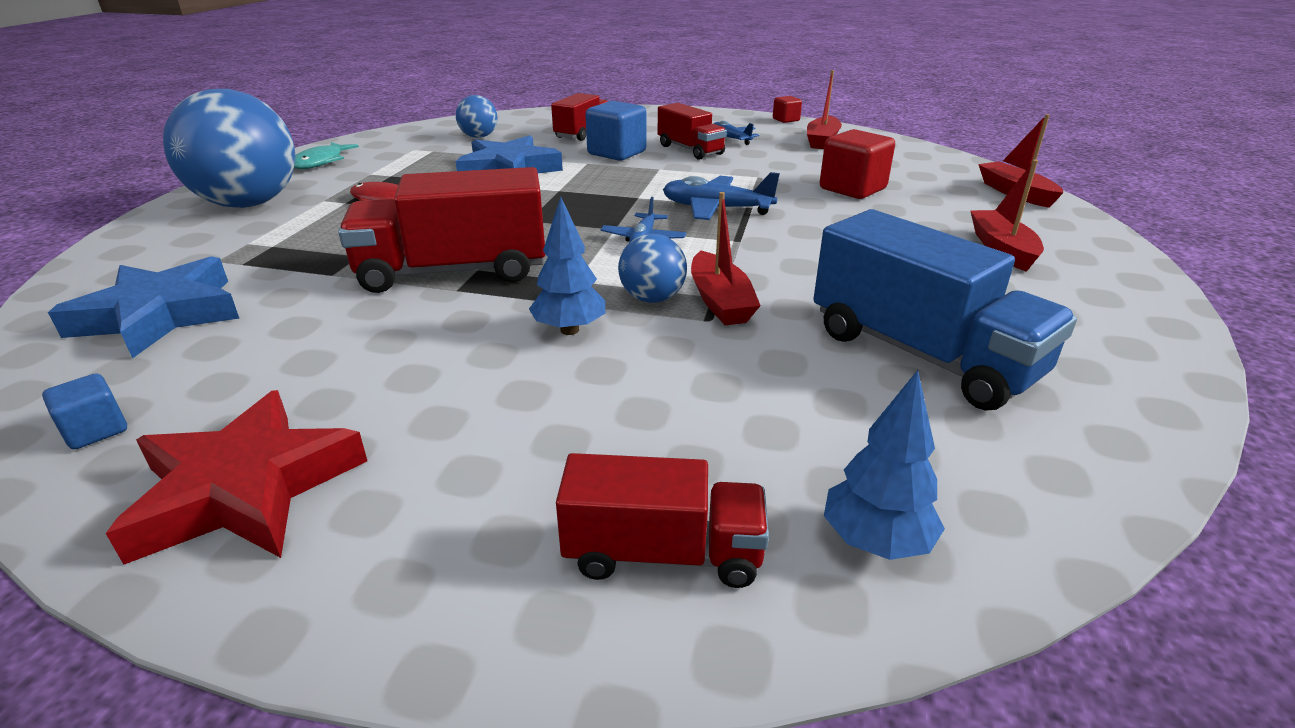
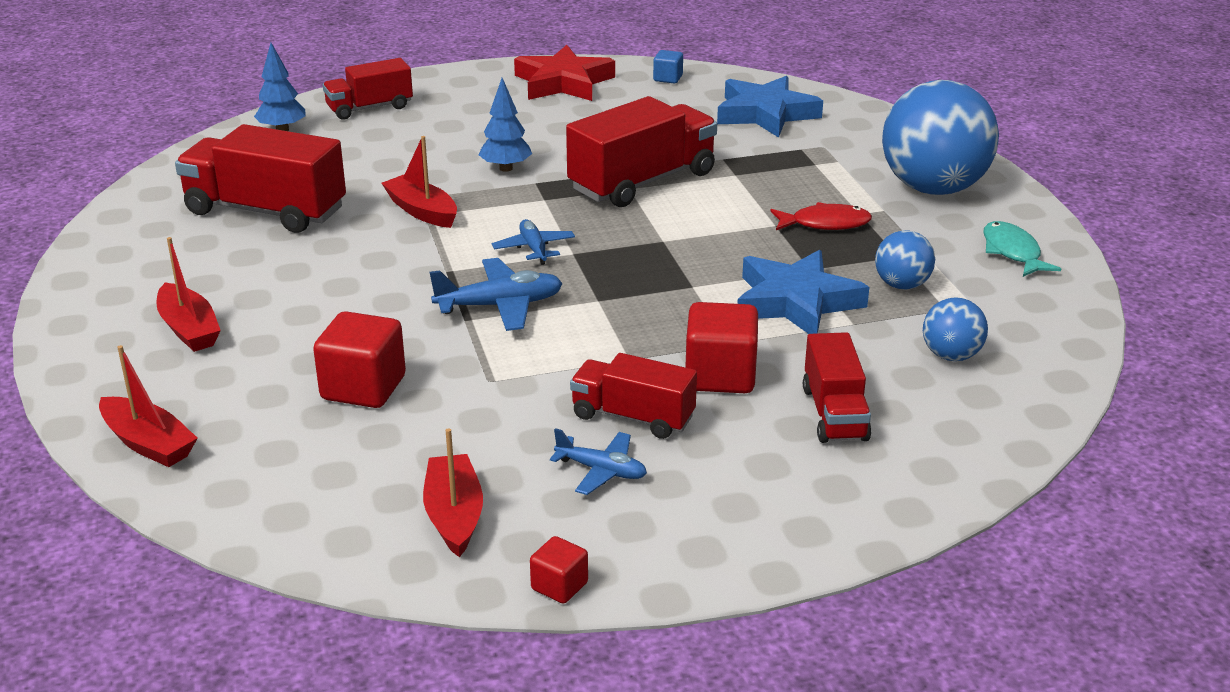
camera: 150 degrees right, 0 degrees up
(617, 153) = (720, 376): blue cube -> red cube
(652, 298) = (473, 201): blue ball -> blue ball (901, 285)
(921, 354) = (265, 211): blue truck -> red truck

